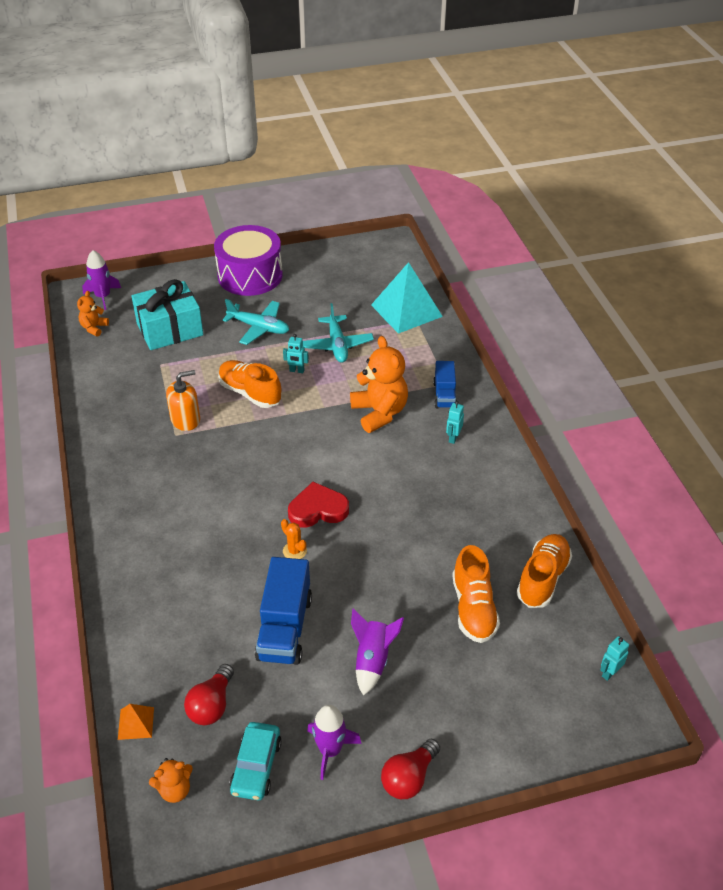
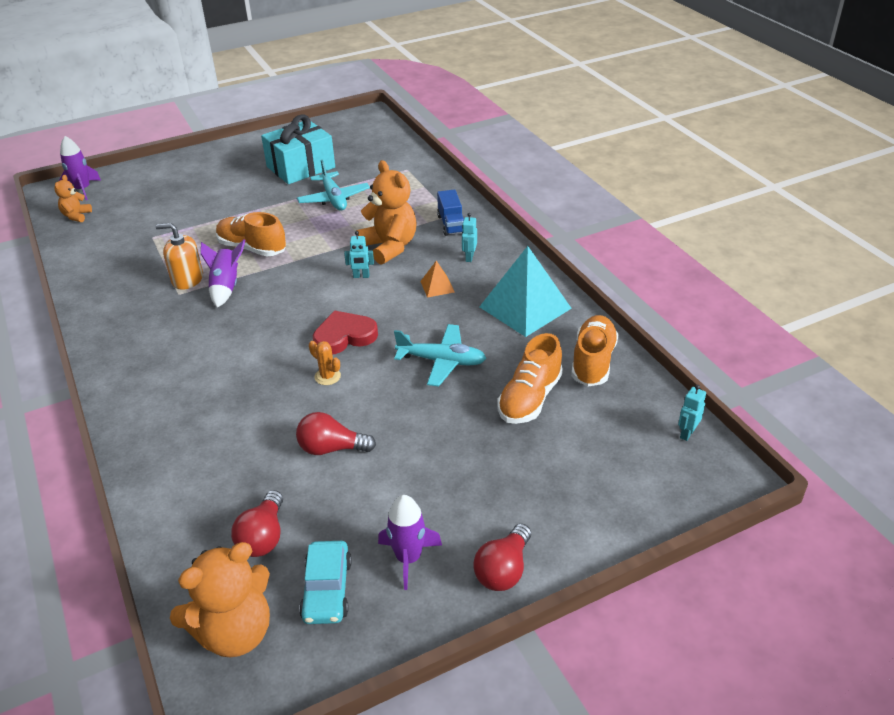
camera: 10 degrees left, 5 degrees down
(136, 723) = (177, 570): orange pyramid -> orange pyramid (437, 286)
(170, 329) = (158, 207): turquoise gift -> turquoise gift (301, 167)
(175, 790) = (235, 632): orange teddy bear -> orange teddy bear, size x1.93
(185, 419) = (187, 279): orange soap dispenser -> orange soap dispenser turned 135 degrees counterclockwise
(250, 275) = (233, 155): purple drum -> none
(259, 327) = (250, 194): turquoise plane -> turquoise plane (441, 361)
(284, 628) = (331, 448): blue truck -> red light bulb
(296, 371) = (297, 224): turquoise robot -> turquoise robot (361, 276)
(372, 660) = (435, 463): purple rocket -> purple rocket (226, 287)
(406, 310) = (396, 163): turquoise pyramid -> turquoise pyramid (525, 307)
(473, 608) = (530, 398): orange shoe -> orange shoe turned 45 degrees clockwise

